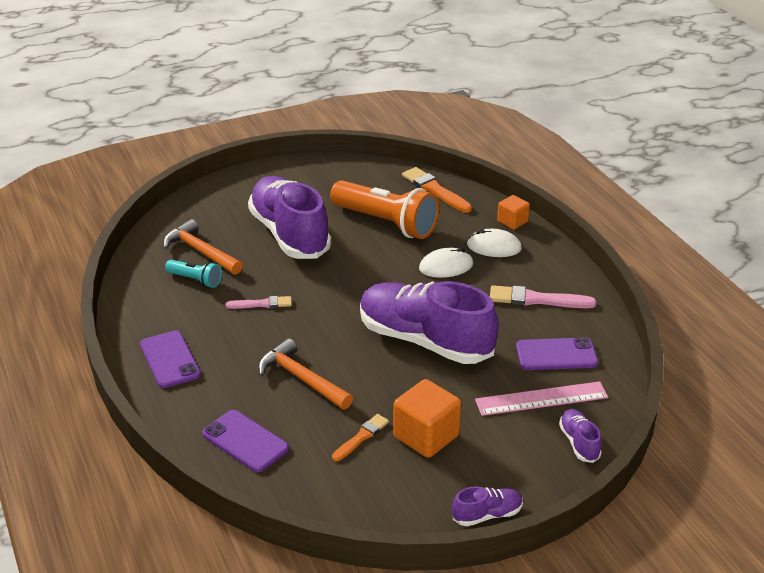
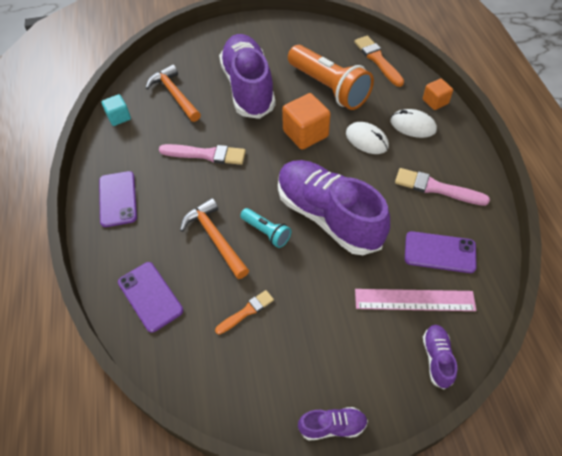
camera: 15 degrees right, 20 degrees up
(139, 282) = (119, 117): none -> turquoise cube
(195, 280) = (162, 122): turquoise flashlight -> turquoise flashlight (266, 232)
(262, 304) = (206, 154): pink brush -> pink brush, size x1.61
(426, 436) = (301, 322): orange cube -> orange cube (305, 134)
(446, 266) = (366, 140): white mouse -> white mouse turned 45 degrees clockwise

